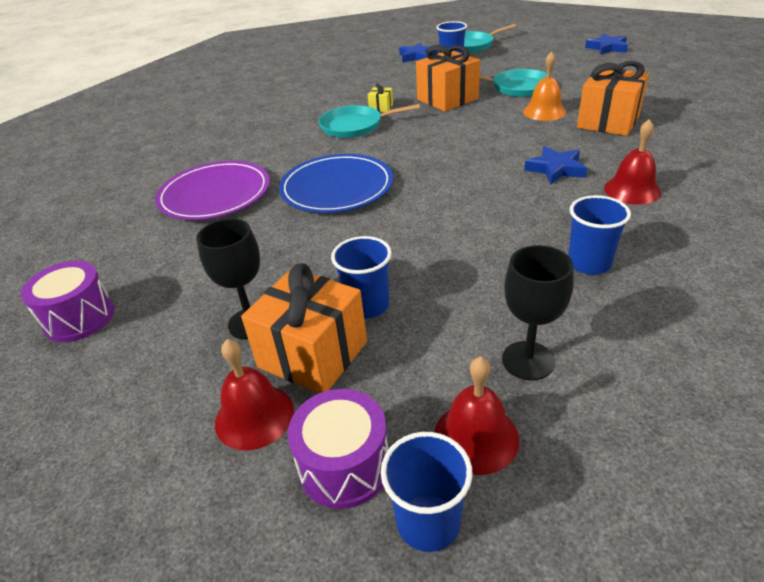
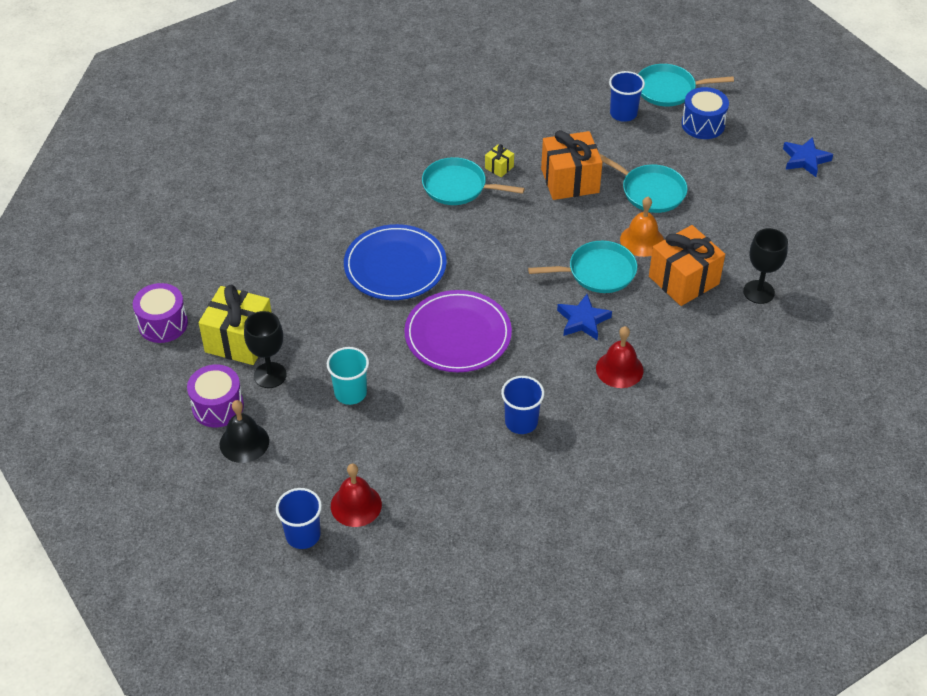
camera: 20 degrees right, 10 degrees up
(192, 301) = (239, 340): none -> yellow gift
(215, 194) = (296, 232): purple plate -> purple plate (458, 334)
(254, 416) = (244, 442): red bell -> black bell
(313, 354) = (296, 415): orange gift -> none
(344, 465) = (278, 491): purple drum -> purple drum (218, 407)
(367, 305) = (350, 393): blue cup -> turquoise cup
(417, 56) = (596, 87): blue star -> none
(515, 52) = (703, 124): none -> blue drum
(528, 360) = (420, 474): black goblet -> black goblet (758, 292)
(531, 137) = (598, 272): none -> turquoise pan

